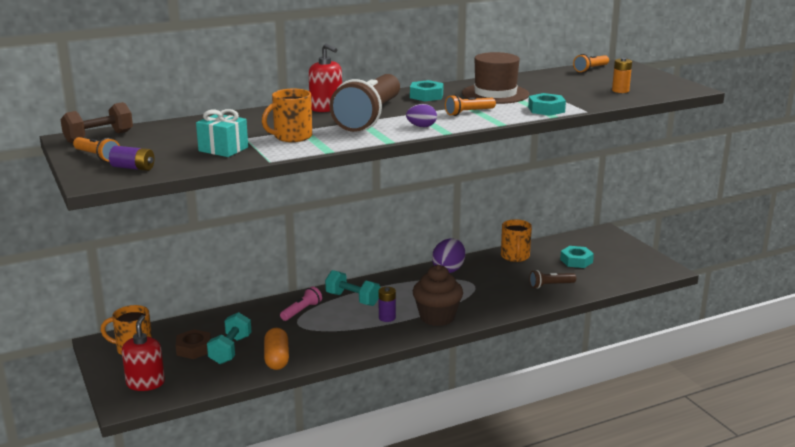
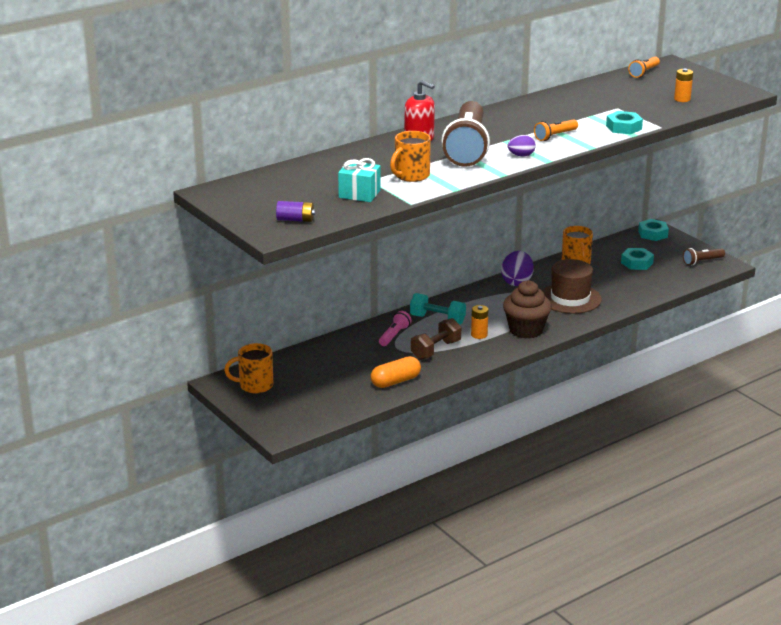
camera: 10 degrees left, 5 degrees up
(97, 156) = (251, 210): orange flashlight -> none
(99, 137) = (232, 189): brown dumbbell -> brown dumbbell (435, 350)
(145, 383) = (287, 414): red soap dispenser -> none
(194, 349) = (312, 380): brown nut -> none
(230, 350) = (348, 378): turquoise dumbbell -> none
(277, 358) = (395, 381): orange capsule -> orange capsule turned 75 degrees clockwise
(387, 317) = (479, 335): purple battery -> orange battery
(426, 96) = (504, 118): turquoise nut -> turquoise nut (653, 234)
(495, 94) = (568, 111): brown hat -> brown hat (570, 298)
(550, 285) = (620, 290): brown flashlight -> brown flashlight (702, 261)

